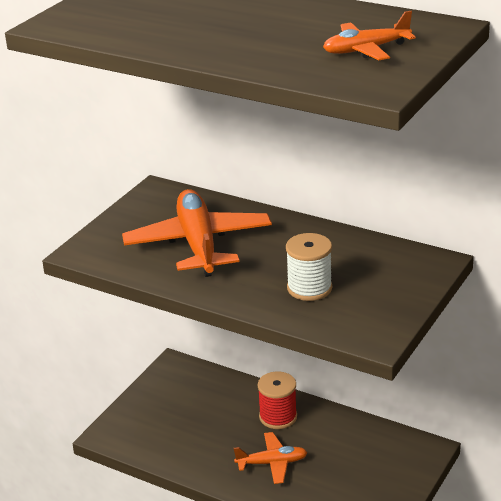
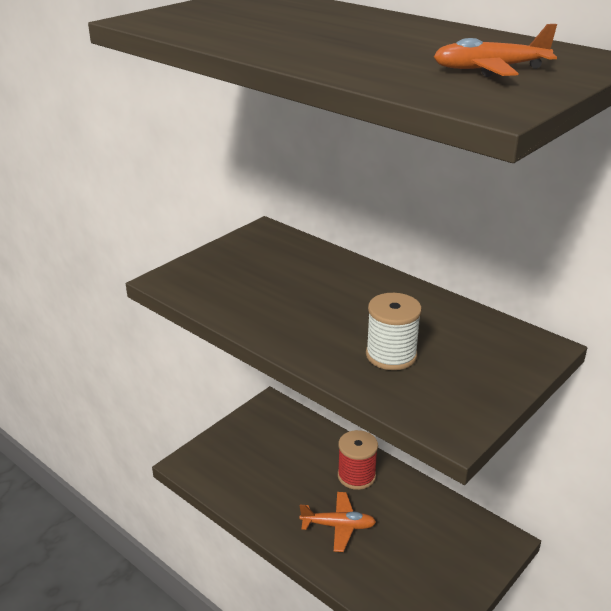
camera: 10 degrees right, 0 degrees up
(198, 244) = (287, 289): orange plane -> none

